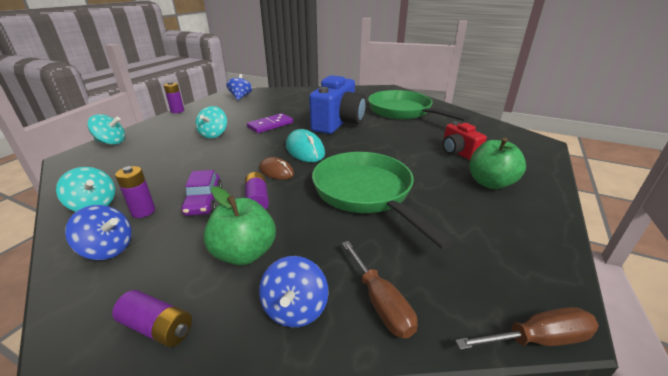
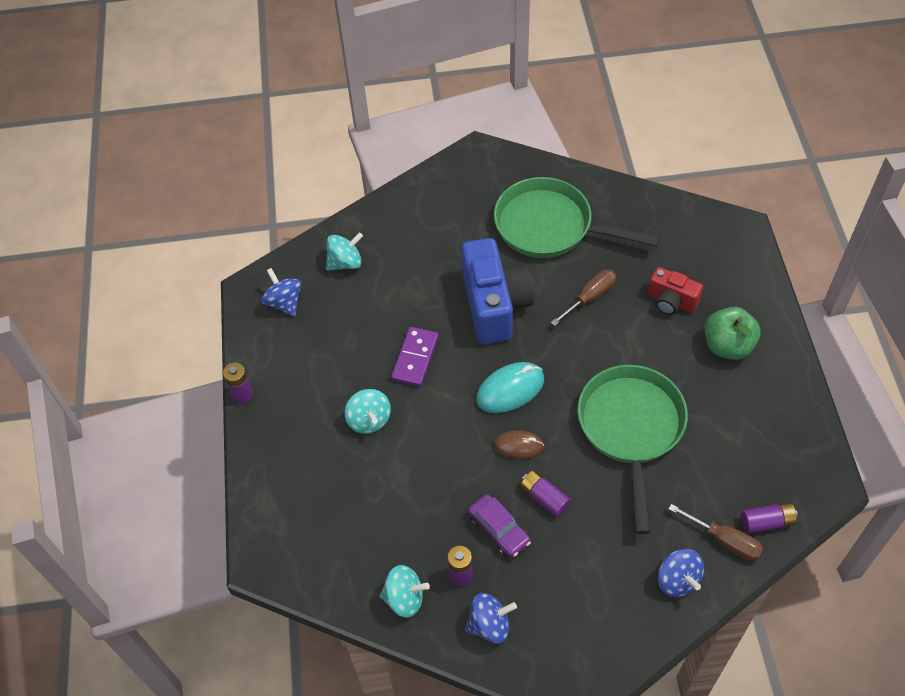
camera: 30 degrees left, 25 degrees up
(111, 142) = (263, 510): turquoise spinning top -> turquoise spinning top (345, 262)
(158, 327) = (608, 647): purple battery -> purple battery (766, 522)
(244, 253) = (598, 560): green apple -> none
(305, 150) = (510, 389): turquoise mouse -> turquoise mouse turned 60 degrees counterclockwise
(366, 193) = (631, 429): green pan -> green pan turned 60 degrees clockwise
(538, 339) = (825, 509): brown screwdriver -> brown screwdriver (590, 297)

